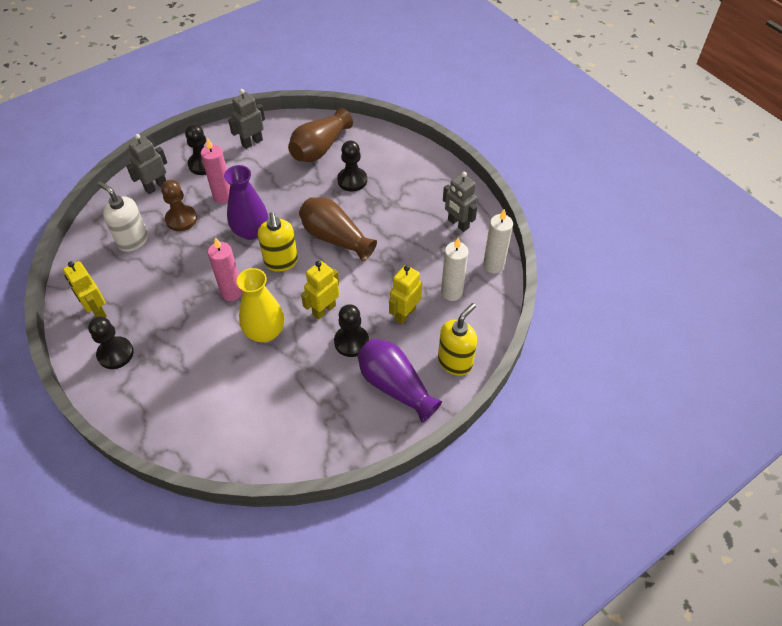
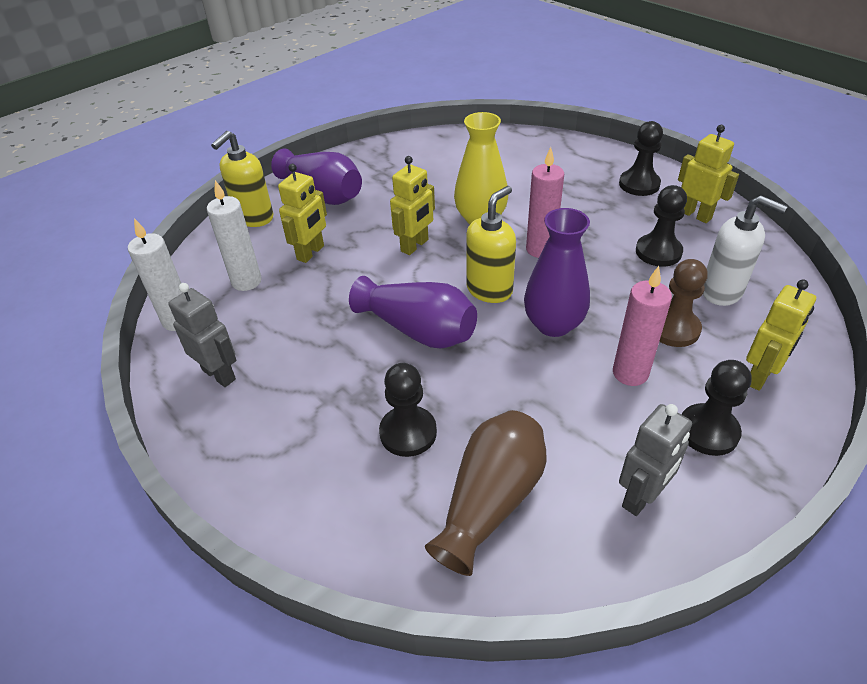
camera: 175 degrees right, 10 degrees down
(156, 186) = (759, 376): grey robot -> yellow robot
(281, 262) = (489, 290): yellow soap dispenser -> yellow soap dispenser turned 60 degrees clockwise
(335, 238) = (418, 330): brown vase -> purple vase
(351, 342) = (375, 221): black pawn -> black pawn (658, 252)

